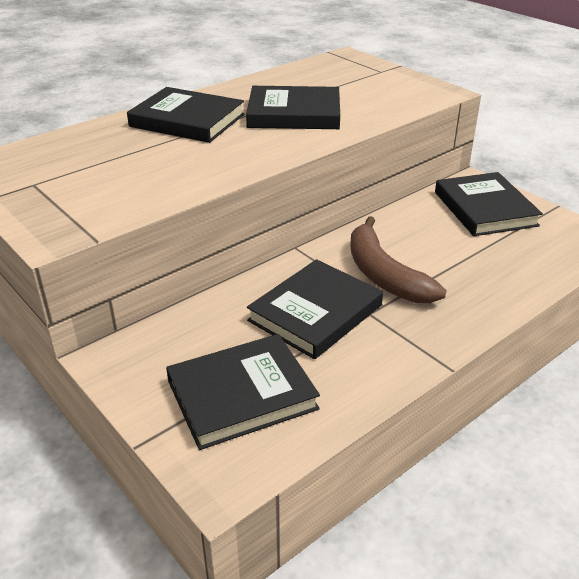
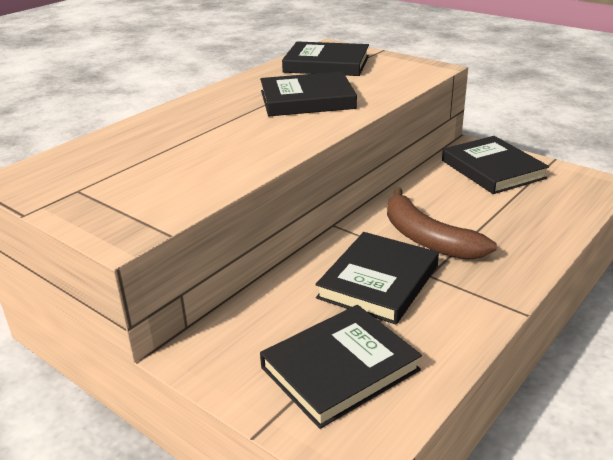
camera: 10 degrees left, 5 degrees down
(187, 120) = (207, 116): black book -> black book (326, 64)

